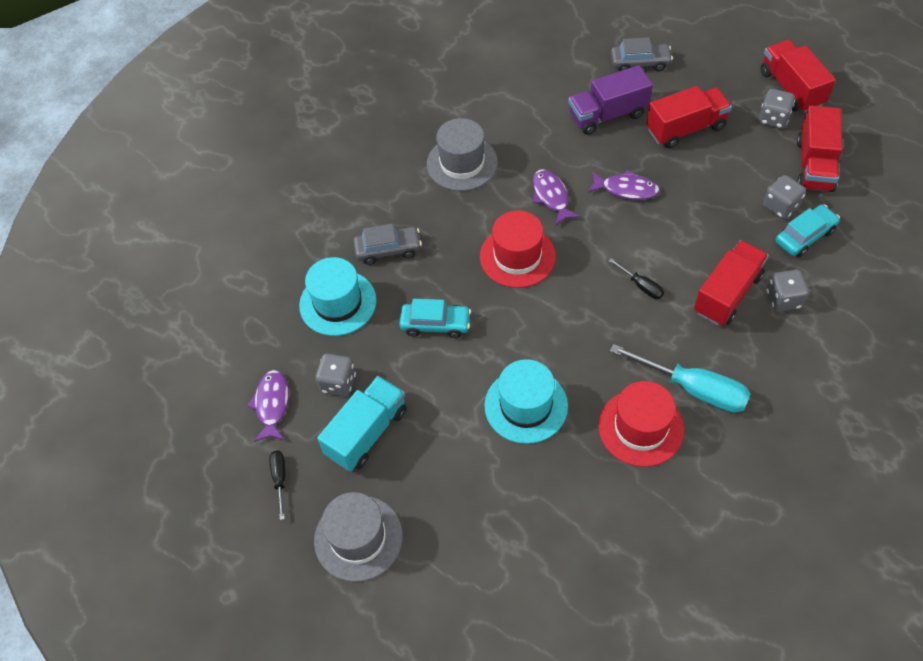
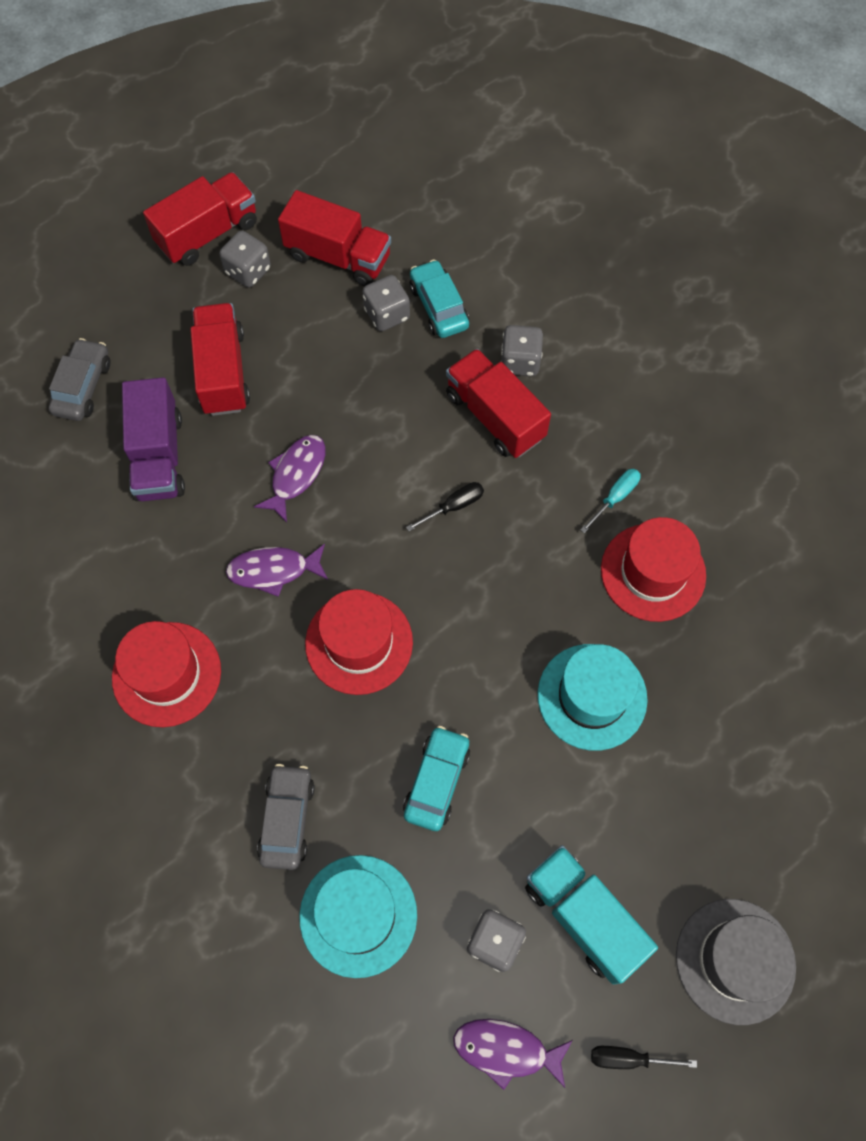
camera: 80 degrees left, 10 degrees up
(462, 163) = (167, 674): grey hat -> red hat
(694, 389) = (615, 497): turquoise screwdriver -> turquoise screwdriver, size x0.49
(791, 88) = (208, 234): red truck -> red truck turned 150 degrees clockwise

